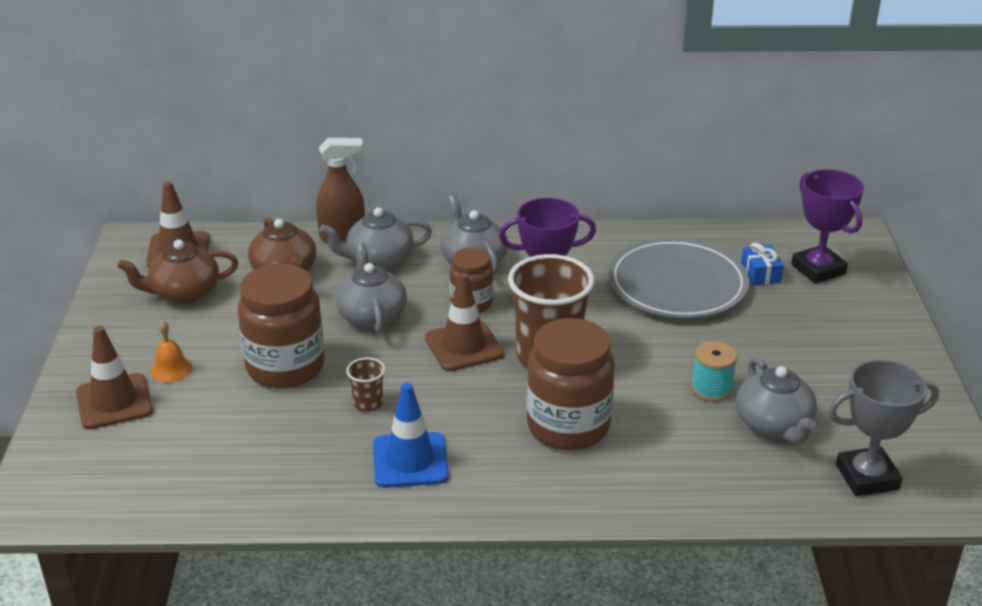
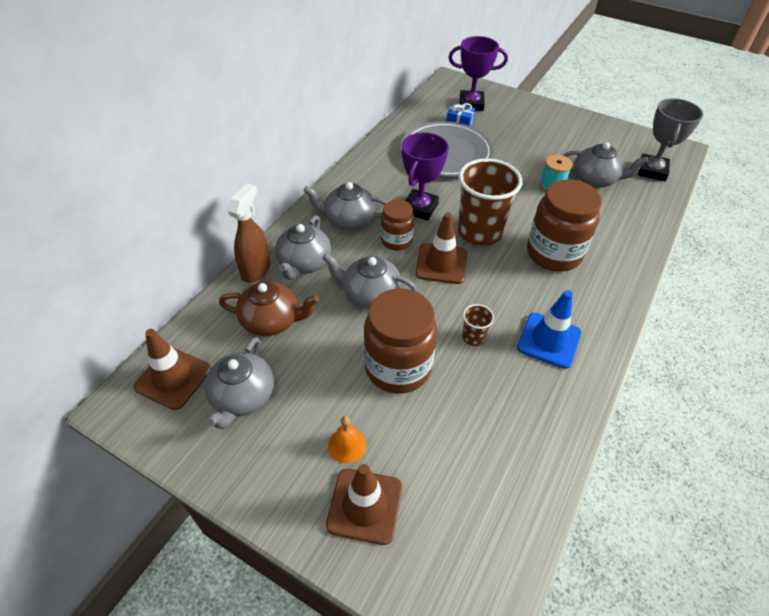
camera: 60 degrees left, 15 degrees up
(184, 293) = (242, 397): brown teapot -> grey teapot

